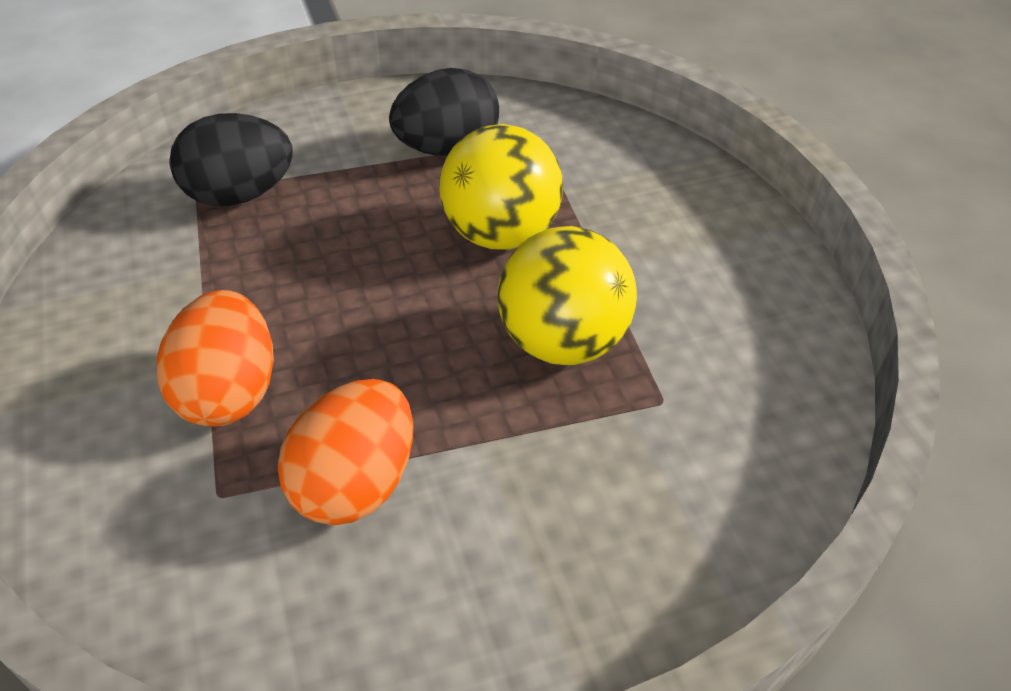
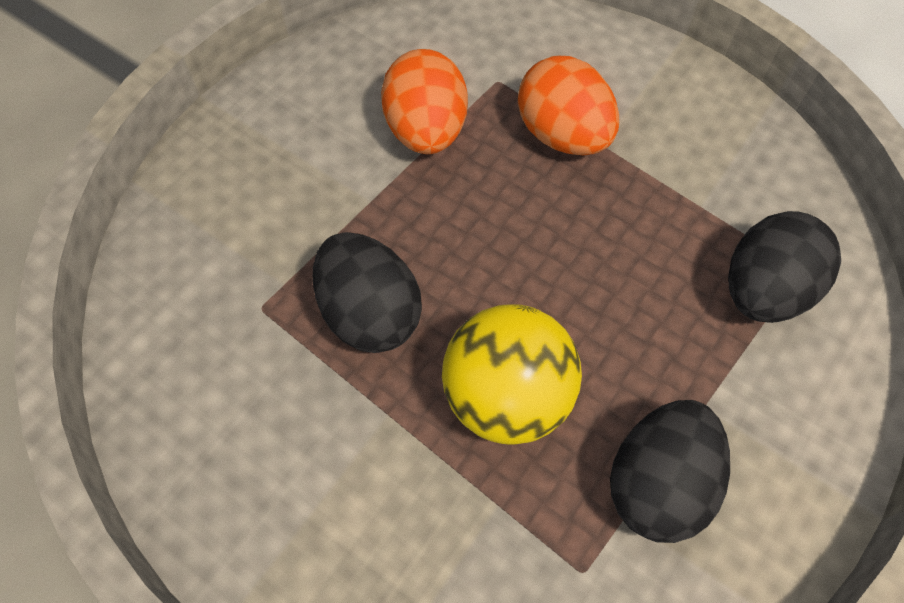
camera: 145 degrees right, 15 degrees up
(563, 342) = (370, 313): yellow ball -> black egg

